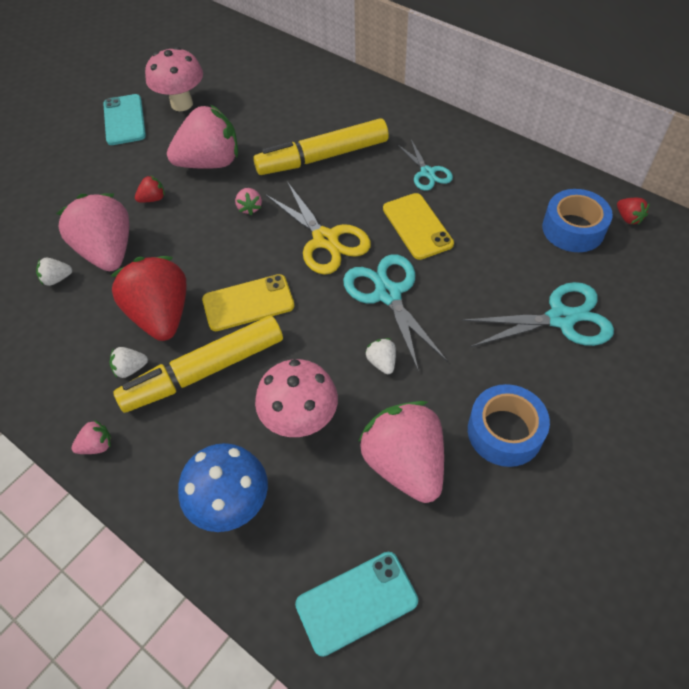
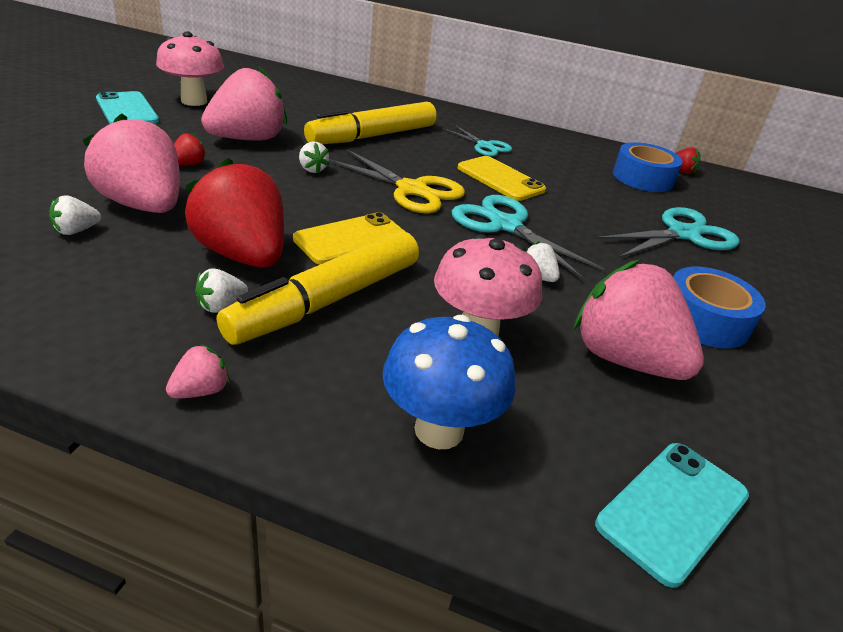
camera: 25 degrees left, 20 degrees down
(249, 208) = (312, 169): pink strawberry -> white strawberry

